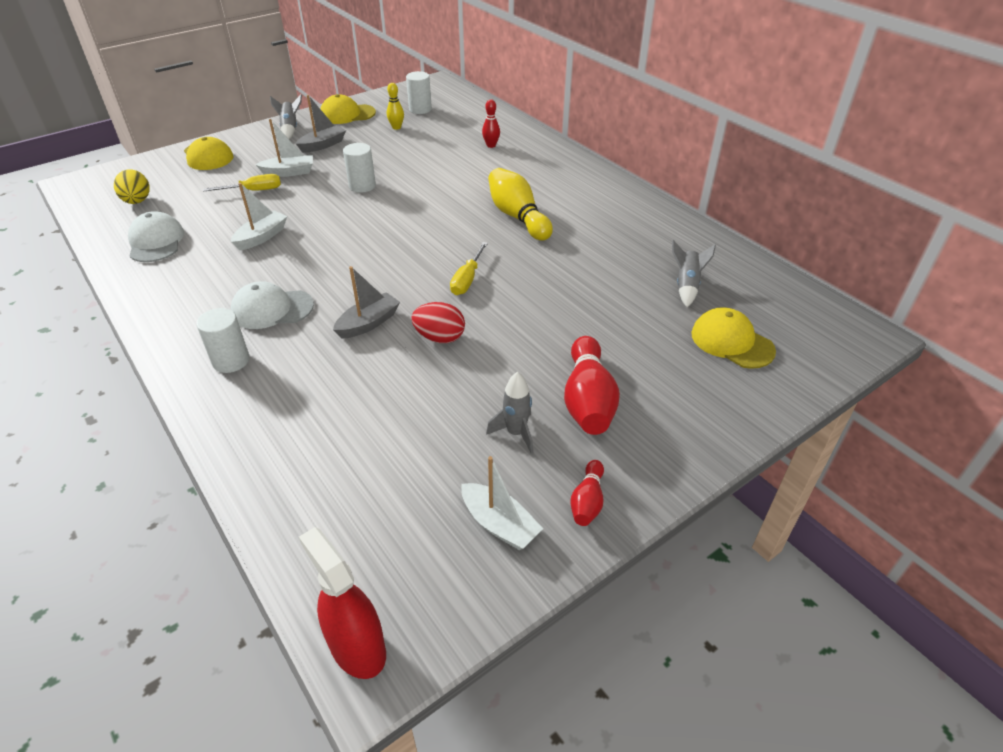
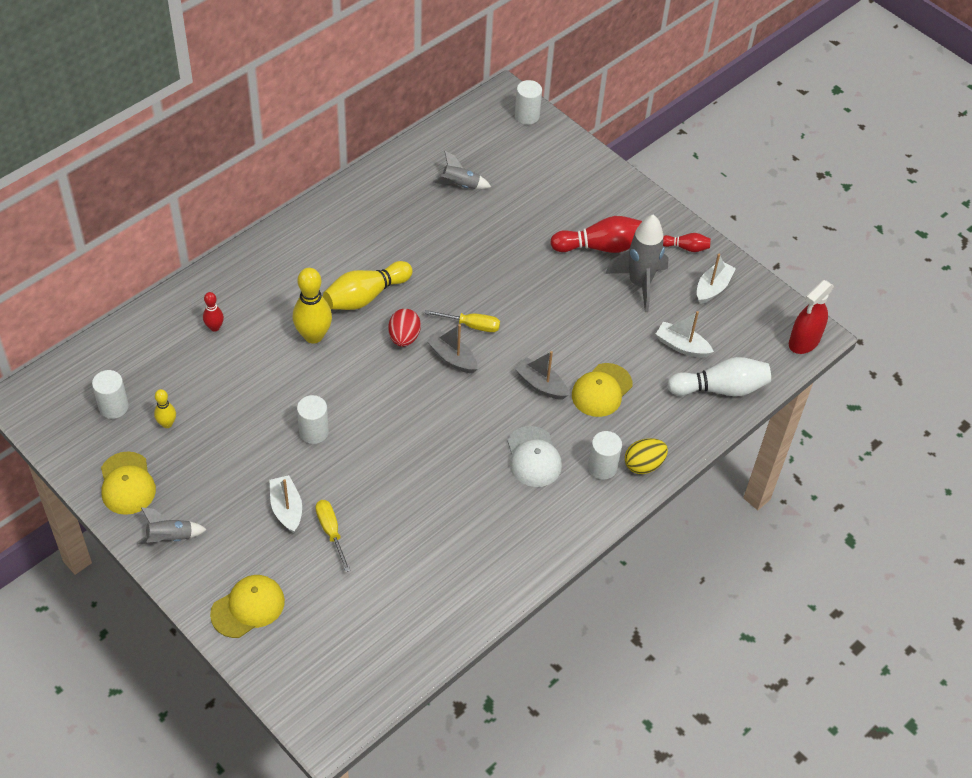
camera: 100 degrees left, 10 degrees up
(137, 201) = (363, 641): yellow egg -> yellow egg (643, 465)
(156, 241) = (441, 589): white cap -> none
(262, 237) = (422, 497): white boat -> white boat (681, 346)
(301, 500) = (720, 388): none -> white bowling pin
(323, 145) = (216, 491): grey boat -> grey boat (452, 358)
(440, 337) = (550, 335): red egg -> red egg (404, 337)
(472, 188) = (313, 336): none -> yellow bowling pin
(516, 433) = (639, 284): grey rocket -> grey rocket, size x1.78
(732, 342) = (525, 167): yellow cap -> yellow cap (601, 390)
(834, 352) = (527, 116): none -> white cylinder

